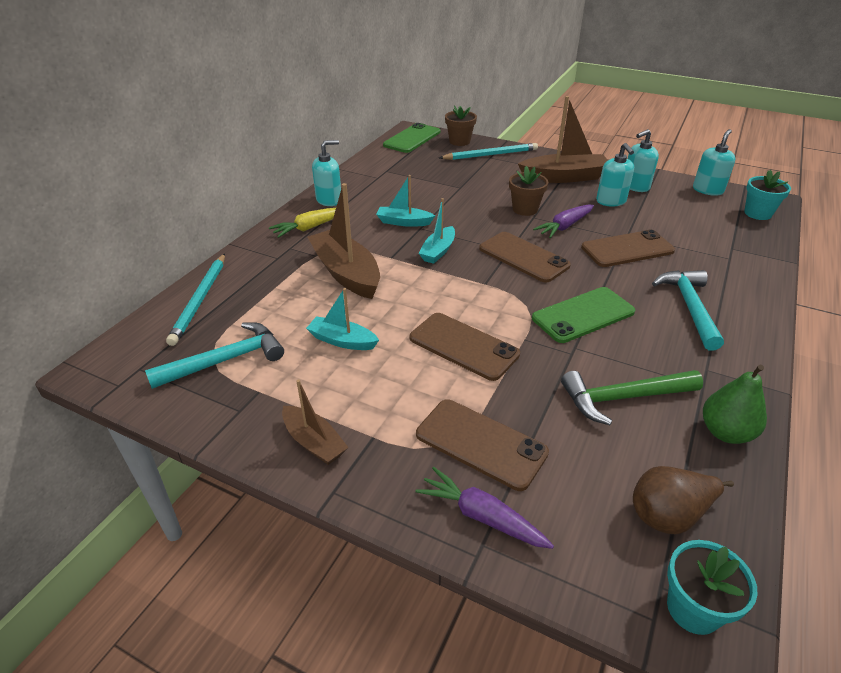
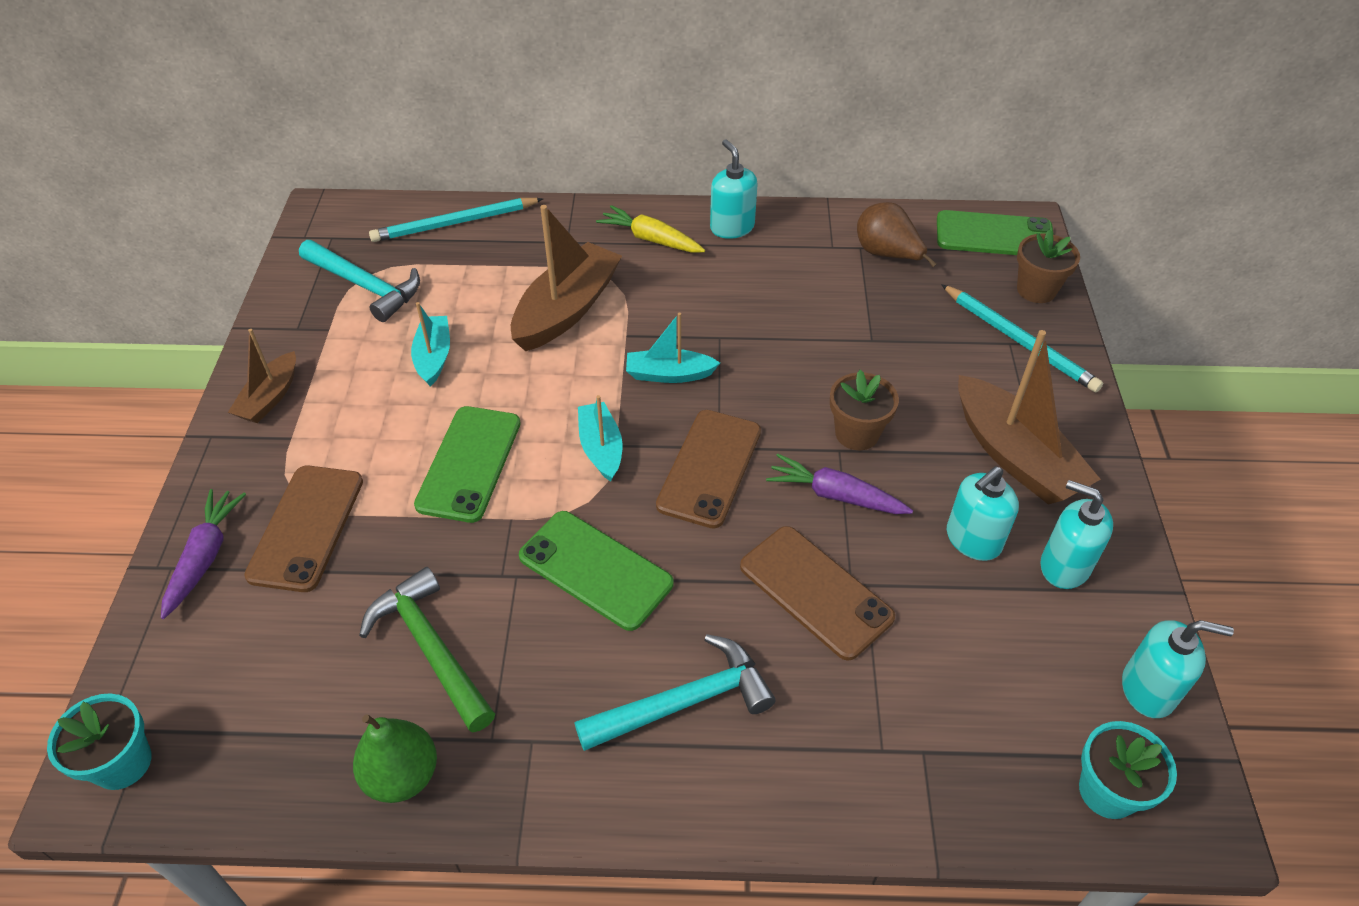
camera: 65 degrees right, 10 degrees up
(329, 200) = (732, 227): turquoise soap dispenser -> turquoise soap dispenser turned 150 degrees counterclockwise
(404, 222) = (723, 316): turquoise boat -> turquoise boat (601, 448)
(463, 346) = (469, 463): brown phone -> green phone
(669, 515) = (243, 725): brown pear -> brown pear (887, 254)

